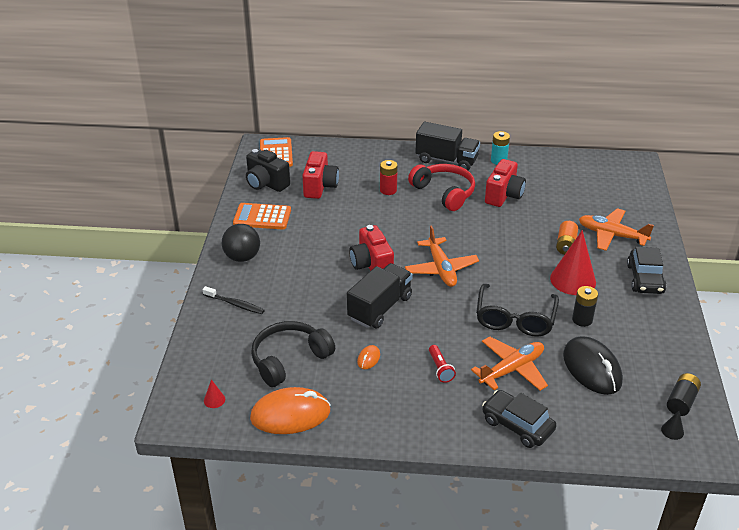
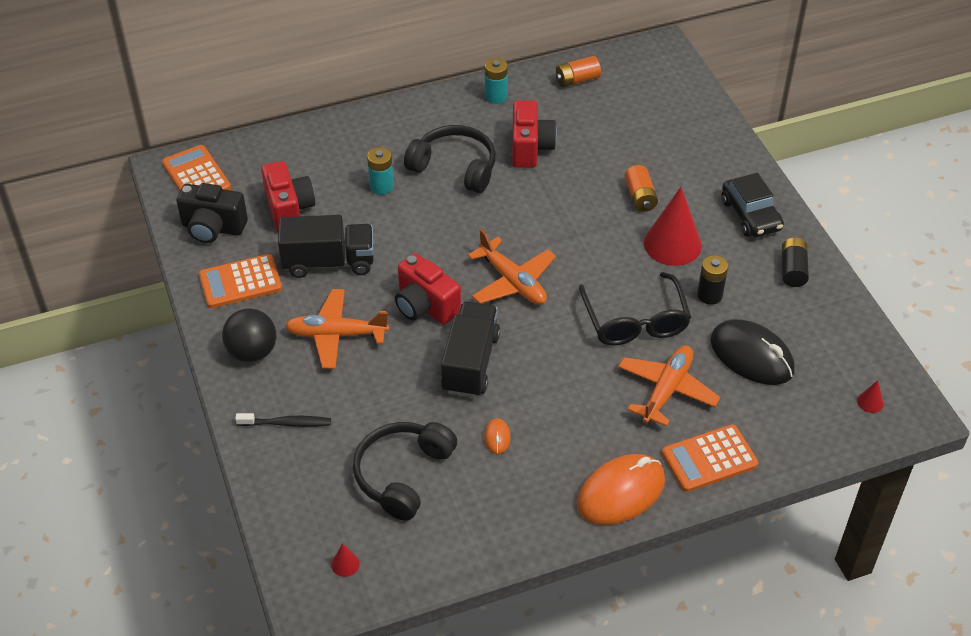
camera: 25 degrees left, 10 degrees up
(290, 414) = (449, 547): orange mouse -> orange mouse (621, 492)
(388, 190) = (381, 186): red battery -> turquoise battery
(440, 369) = (587, 419): red flashlight -> none
(444, 193) = (454, 167): red headphones -> black headphones
(446, 160) = (430, 116): black truck -> black truck (329, 262)
(517, 425) = (709, 459): black car -> orange calculator
(562, 165) = (577, 80): none -> orange battery
(611, 235) = (685, 165): orange plane -> orange plane (336, 335)
(672, 431) = (870, 402): black cone -> red cone
(681, 401) = (862, 362): black battery -> black battery (793, 270)

